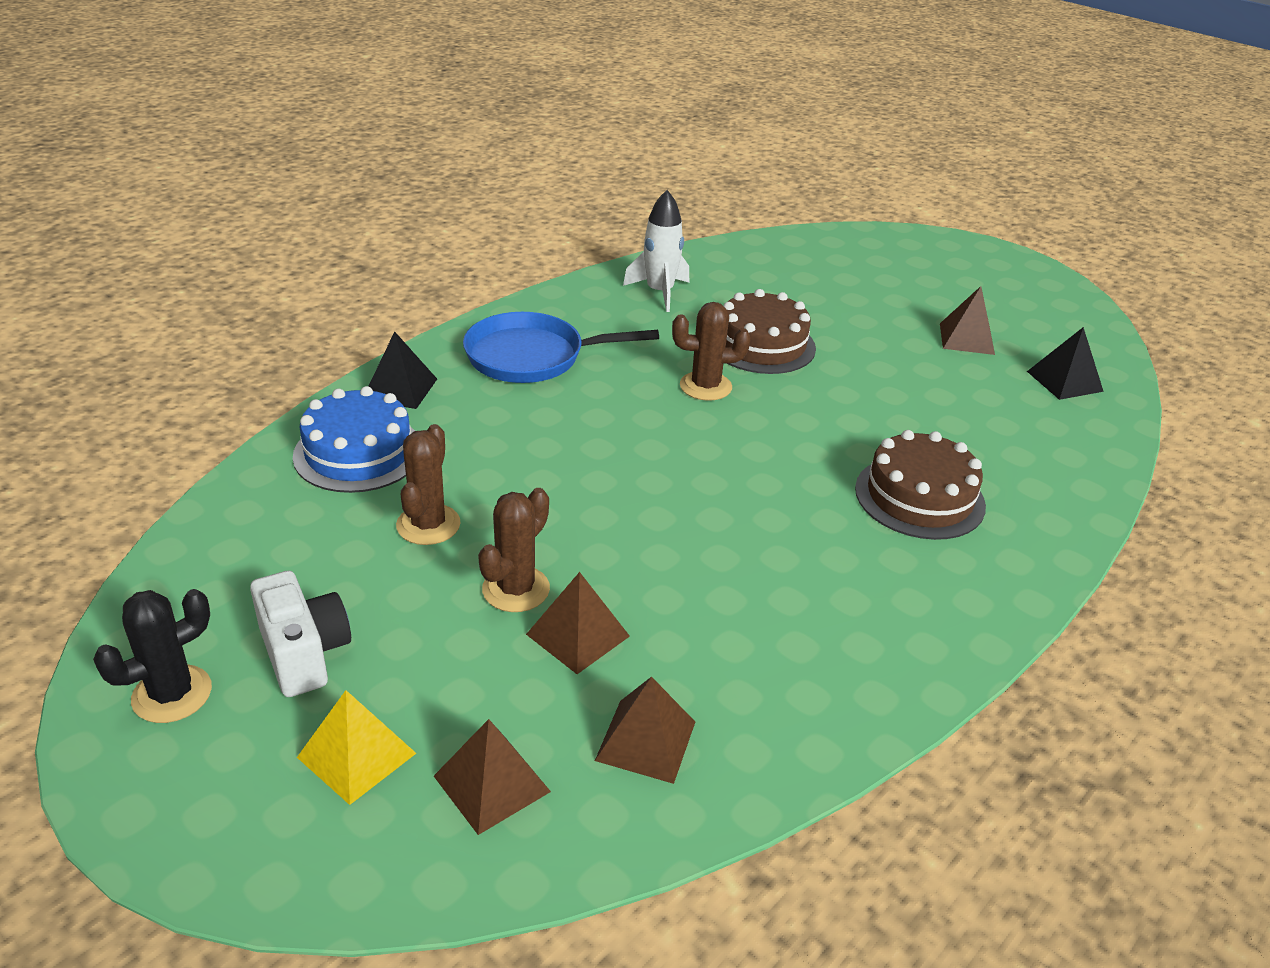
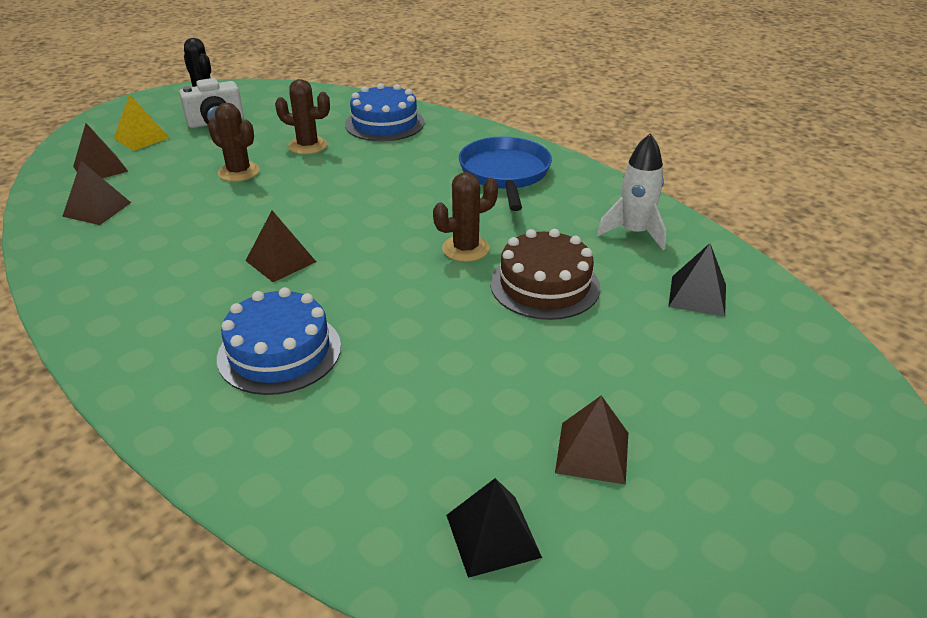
camera: 95 degrees right, 0 degrees up
(400, 389) = (457, 131): black pyramid -> black pyramid (697, 295)
(578, 635) = (190, 190): brown pyramid -> brown pyramid (280, 261)
(705, 386) = (465, 249): brown cactus -> brown cactus turned 60 degrees clockwise
(919, 497) = (279, 352): brown cake -> blue cake

